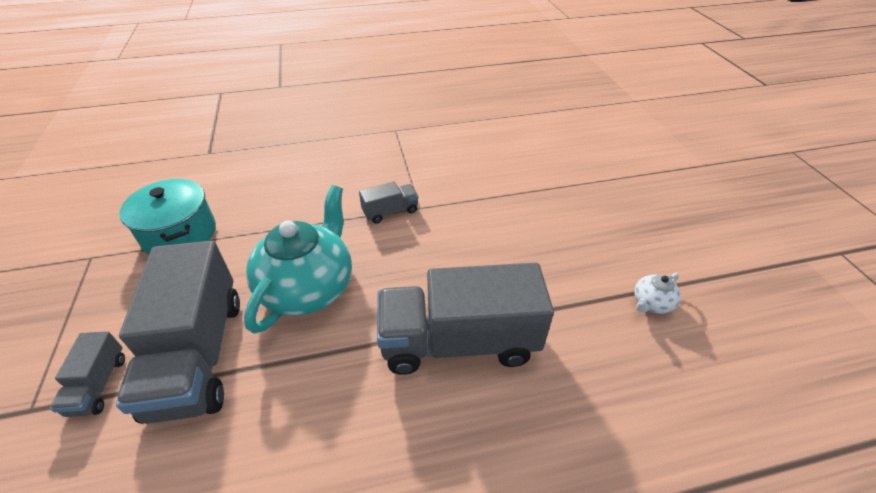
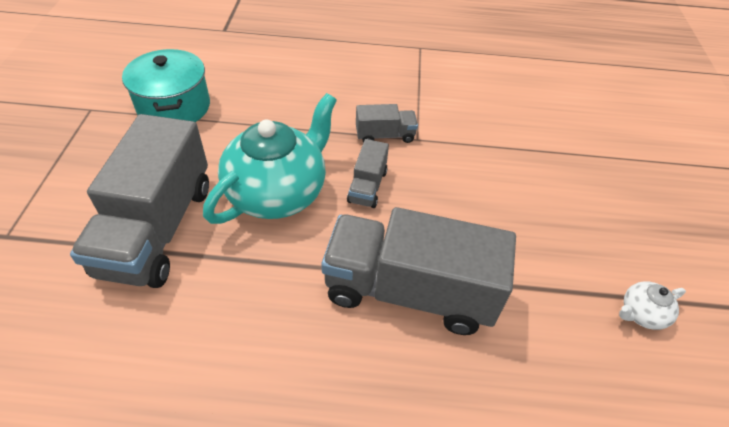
camera: 15 degrees right, 5 degrees up
(98, 385) = (66, 231): grey truck -> grey truck (367, 186)

